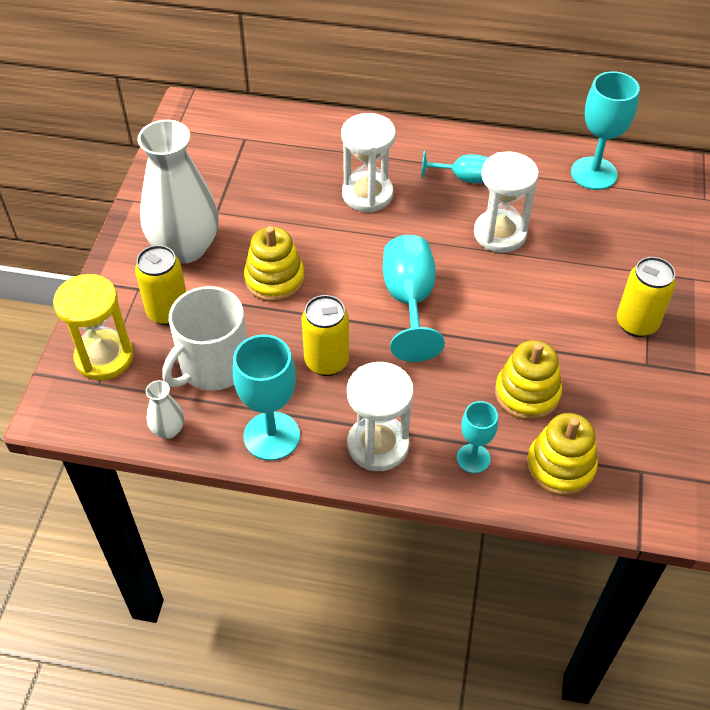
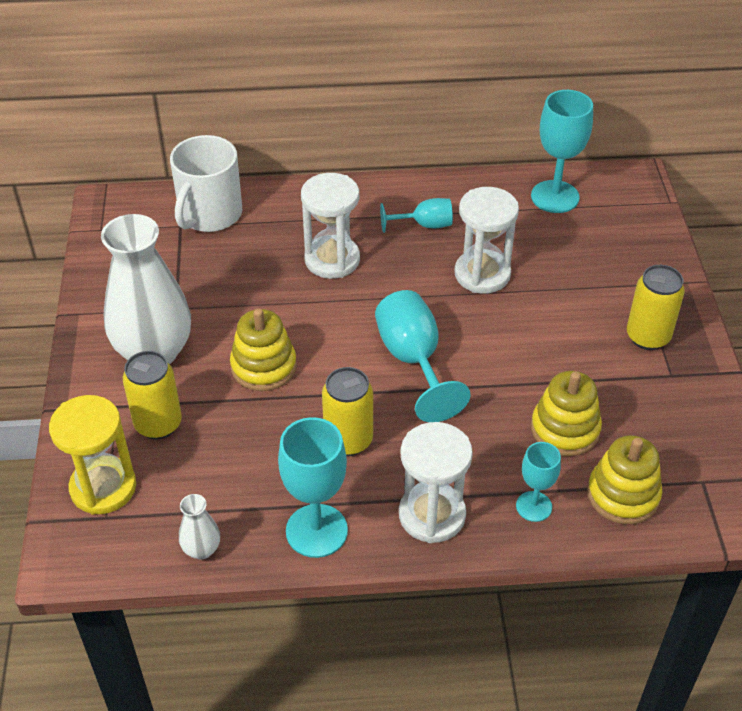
camera: 15 degrees left, 5 degrees down
(213, 366) = (228, 471): white mug -> white mug (209, 214)

